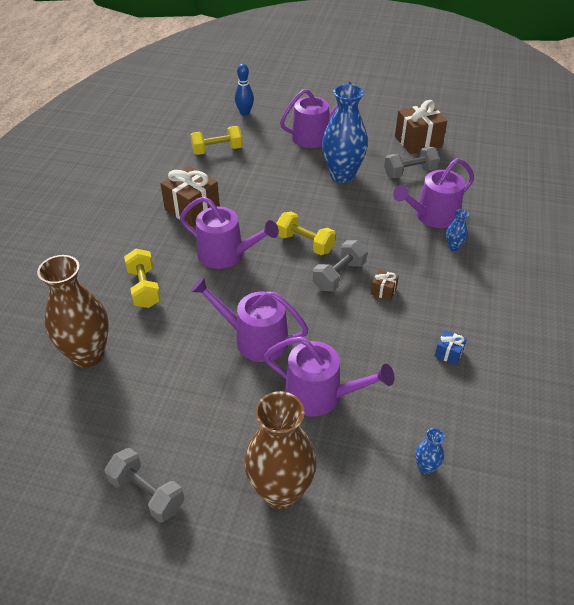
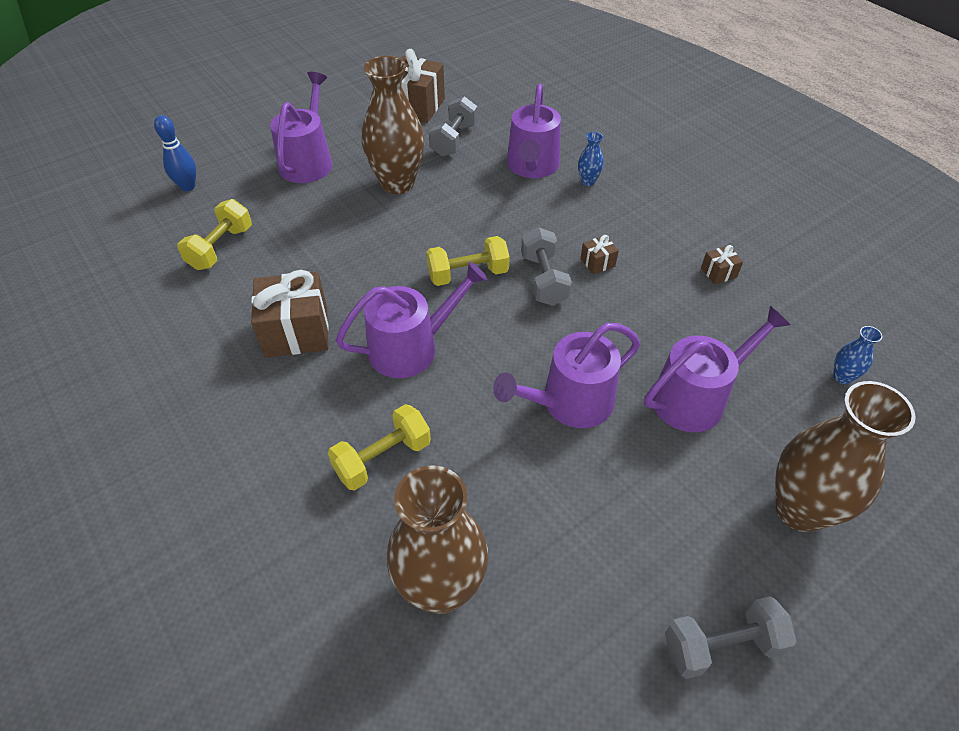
camera: 50 degrees left, 5 degrees up
(144, 288) = (383, 458): yellow dumbbell -> yellow dumbbell turned 60 degrees counterclockwise
(342, 175) = (397, 183): blue vase -> brown vase
(448, 353) = (718, 273): blue gift -> brown gift

